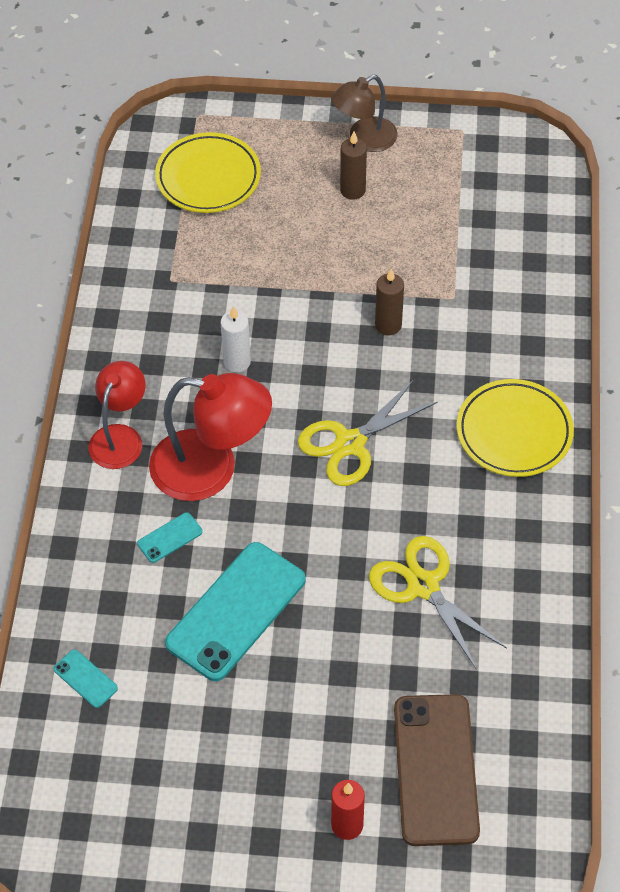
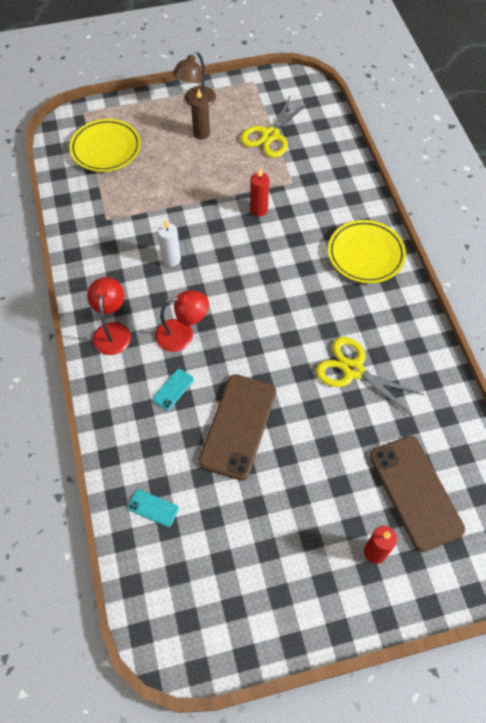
camera: 20 degrees left, 5 degrees up
(211, 469) = (182, 334): red lamp -> red lamp, size x0.63
(236, 611) = (238, 426): turquoise phone -> brown phone
(350, 443) = (266, 291): yellow scissors -> yellow scissors (270, 135)
(388, 325) = (259, 210): brown candle -> red candle

